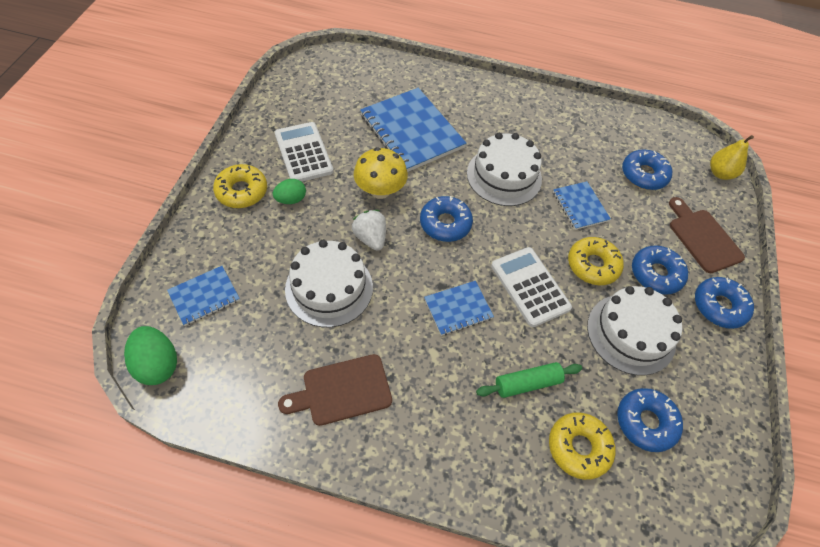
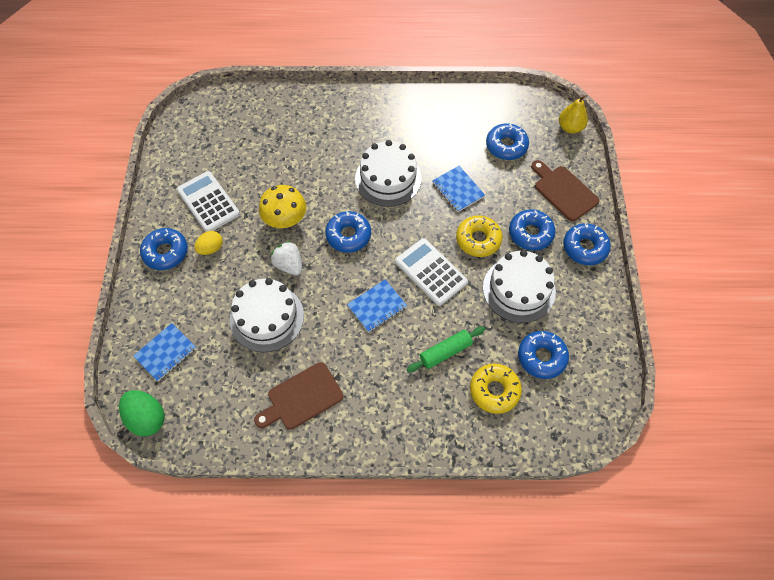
camera: 10 degrees left, 5 degrees up
(242, 191) = (166, 252): yellow donut -> blue donut
(291, 199) = (211, 248): green egg -> yellow egg
(411, 131) = (297, 157): blue notebook -> none

